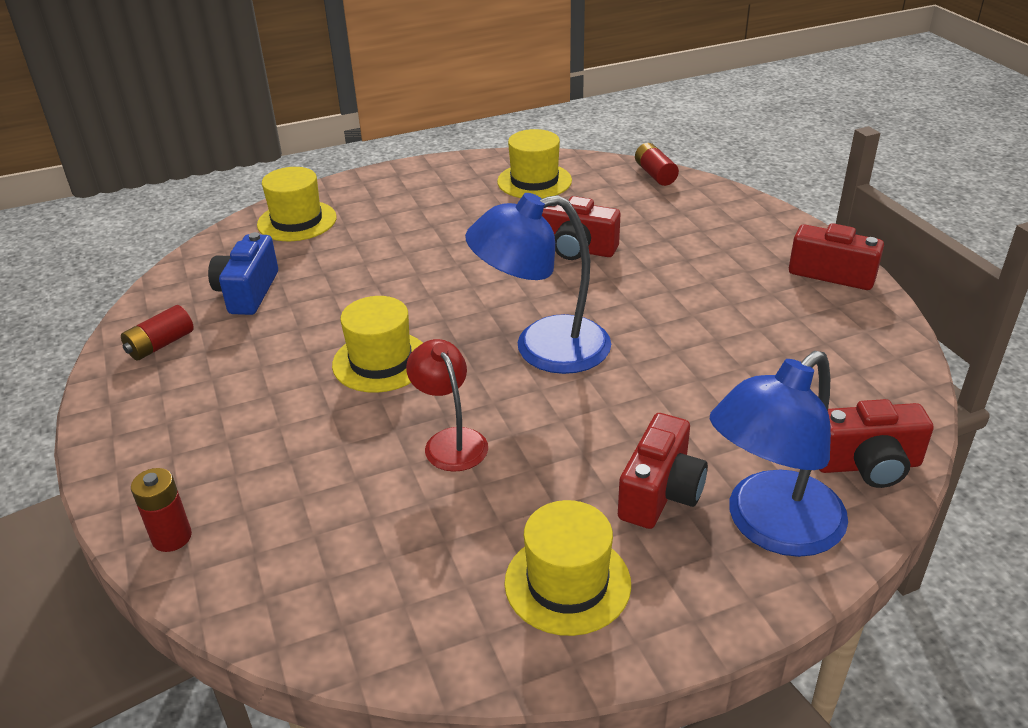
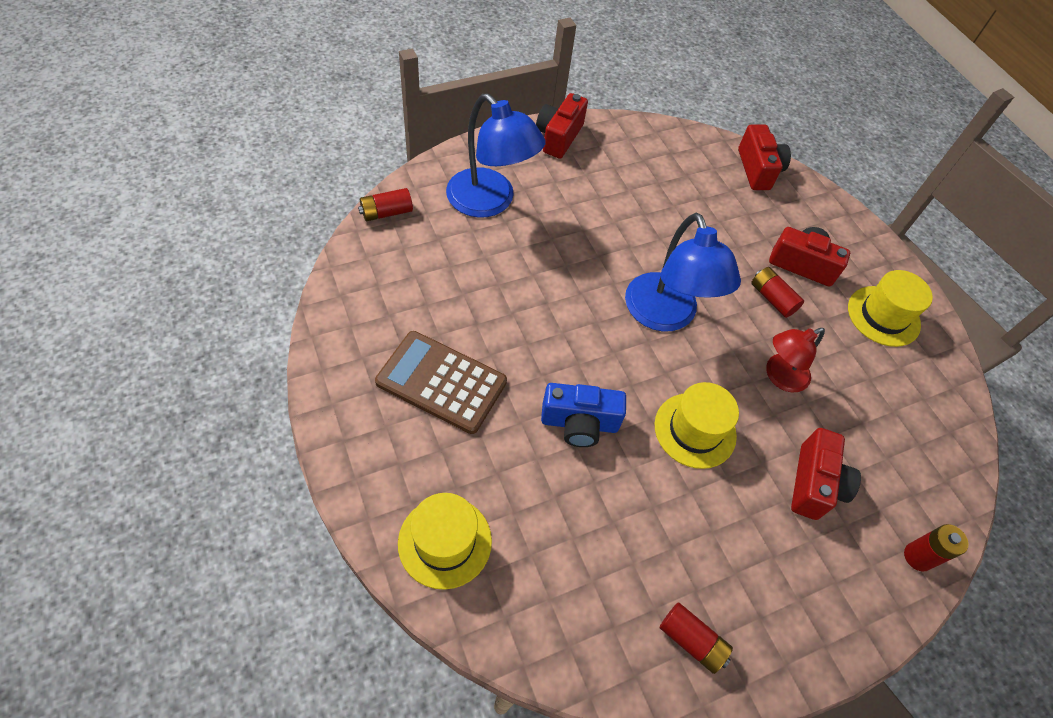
camera: 100 degrees left, 20 degrees up
(248, 292) = (594, 569): blue camera -> blue camera (579, 423)
(451, 212) = (441, 382): none -> brown calculator
(534, 181) = (384, 307): yellow hat -> none
(577, 249) = (519, 283): red camera -> red camera (814, 484)
(585, 449) = (772, 298): none -> red battery
(771, 527) = (816, 220): blue lamp -> blue lamp (490, 202)

